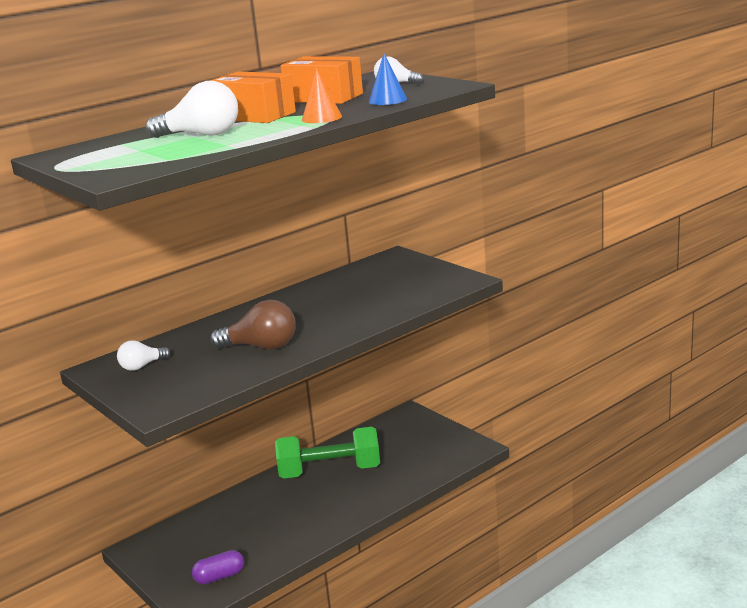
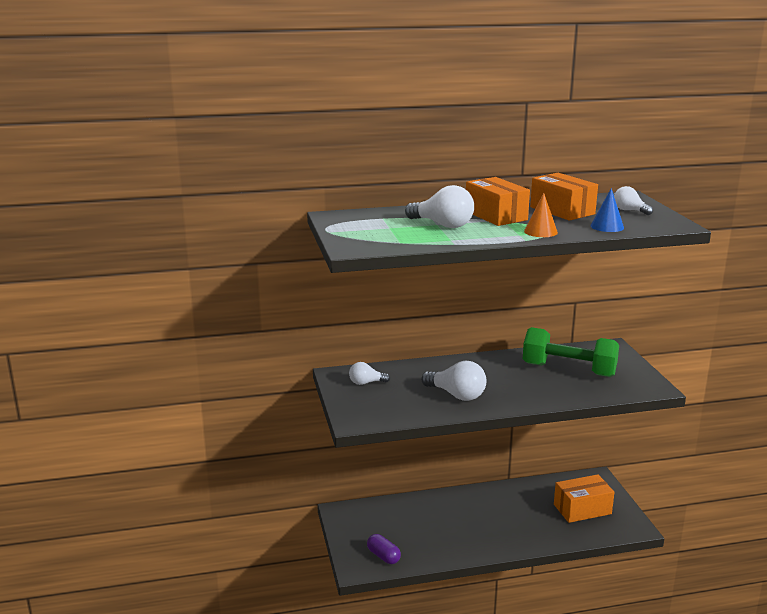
camera: 25 degrees right, 0 degrees up
(219, 576) = (383, 556): purple capsule -> purple capsule turned 45 degrees clockwise
(261, 347) = (457, 395): brown light bulb -> white light bulb
(330, 471) = (507, 504): green dumbbell -> green dumbbell (569, 370)
(412, 449) = (582, 509): none -> orange box

